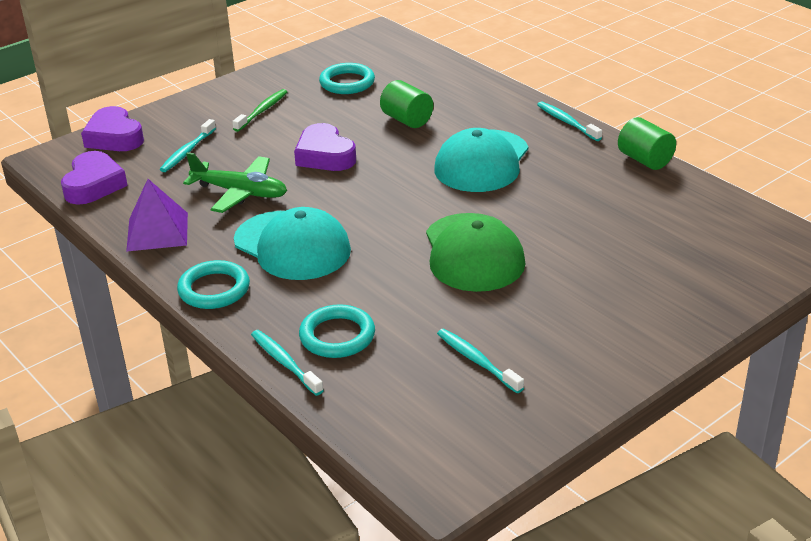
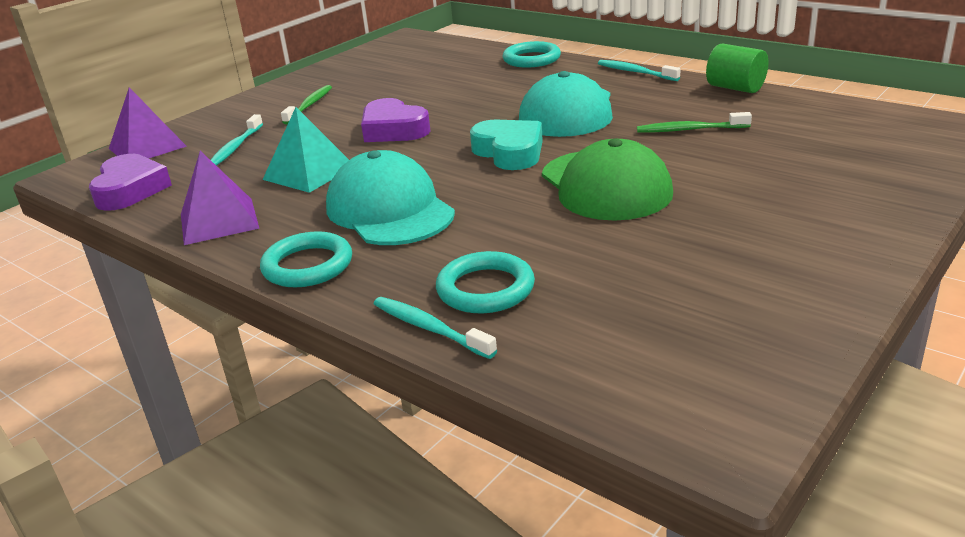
camera: 10 degrees left, 5 degrees down
(114, 137) = (147, 147): purple heart -> purple pyramid
(240, 192) = (309, 172): green plane -> turquoise pyramid
(292, 246) = (389, 210): turquoise cap -> turquoise cap turned 150 degrees counterclockwise
(347, 83) = (392, 74): turquoise ring -> turquoise ring (531, 59)
(407, 120) = (469, 92): green cylinder -> none
(412, 201) = (509, 152): none -> turquoise heart
(477, 361) = (676, 286): turquoise toothbrush -> none
(575, 204) = (690, 130): none -> green toothbrush

